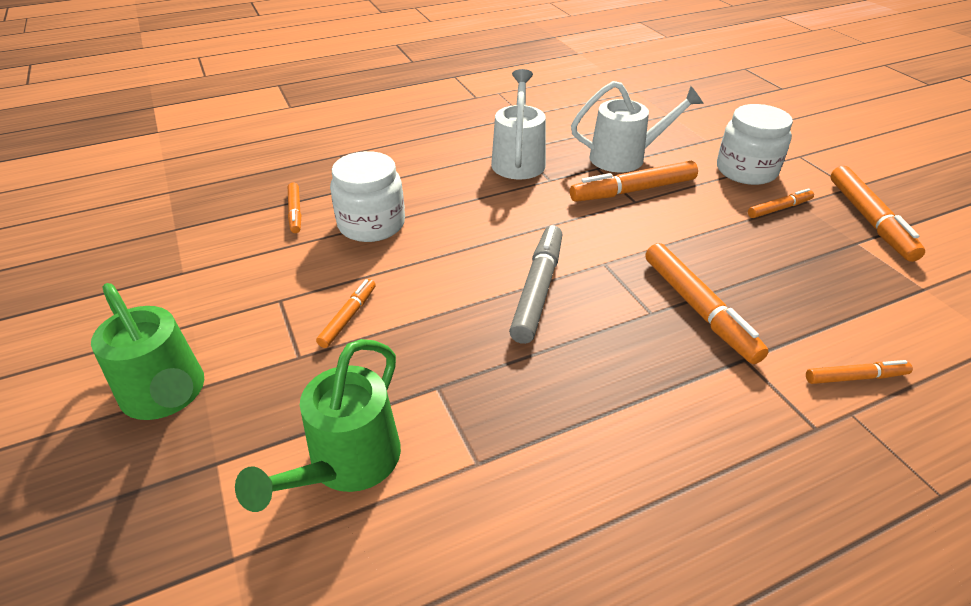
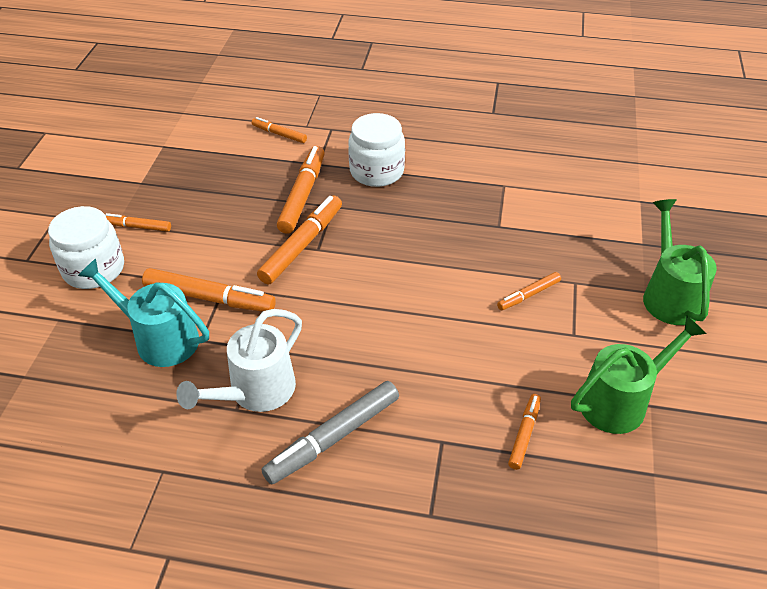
camera: 145 degrees left, 5 degrees up
(346, 465) = (571, 212): green watering can -> green watering can (621, 401)
(371, 224) = (460, 378): white jar -> white jar (376, 171)
(537, 289) = (384, 253): grey marker -> grey marker (333, 438)
(626, 157) = (159, 338): white watering can -> turquoise watering can
(869, 220) = (101, 190): orange marker -> orange marker (302, 245)

